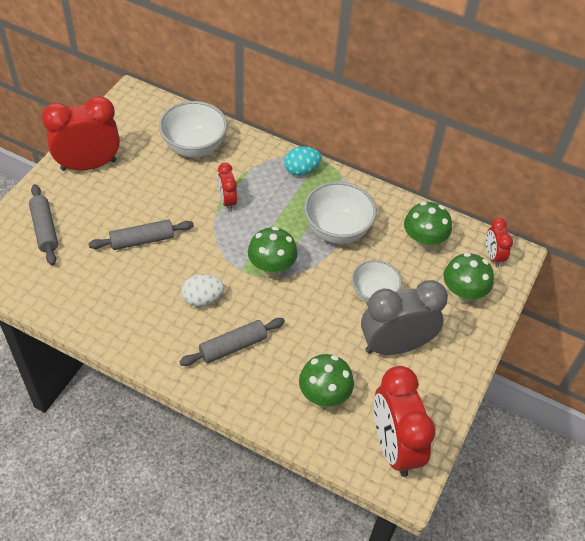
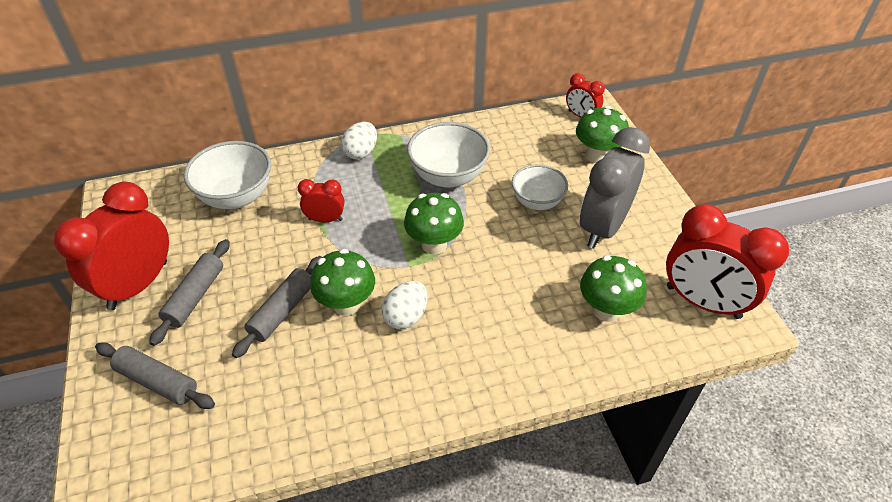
camera: 40 degrees left, 5 degrees down
(227, 201) = (325, 219): red clock -> red clock turned 150 degrees clockwise
(233, 346) = (484, 334): grey rolling pin -> grey rolling pin (195, 296)
(301, 170) = (361, 152): turquoise egg -> white egg
(423, 242) = (523, 140): green mushroom -> green mushroom (346, 304)

